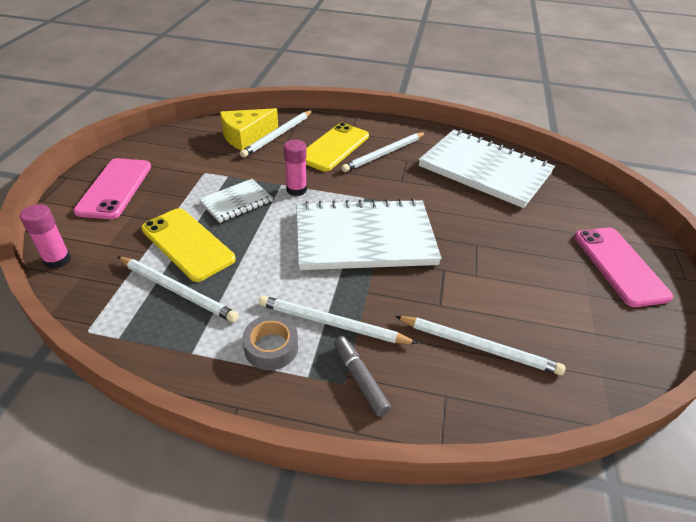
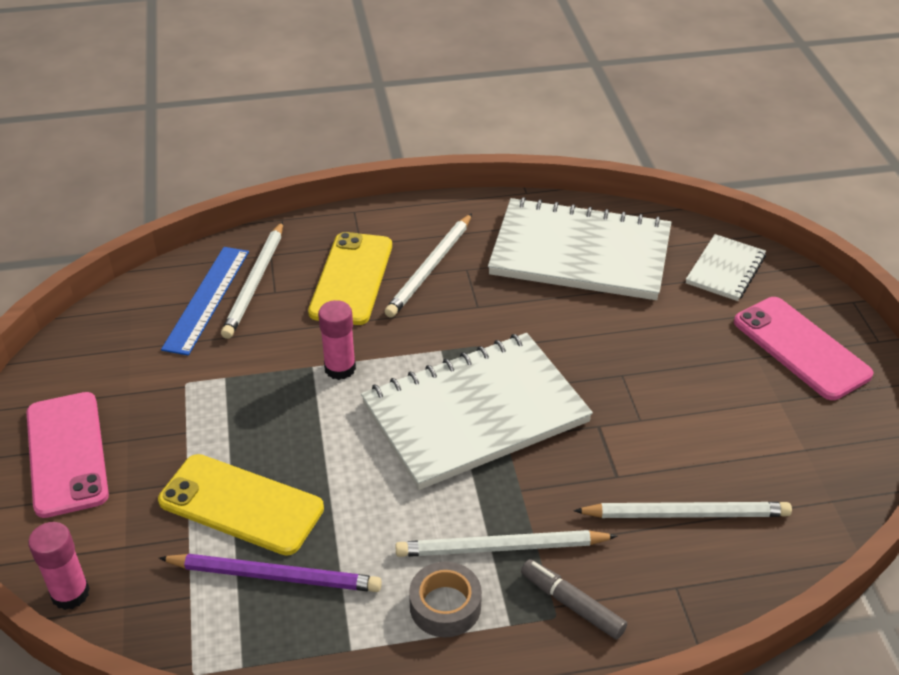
camera: 20 degrees left, 0 degrees up
(177, 290) = (275, 576): white pencil -> purple pencil
(236, 202) = (266, 416): white notebook -> white notebook (725, 269)
(246, 136) = (207, 299): yellow cheese -> blue ruler

